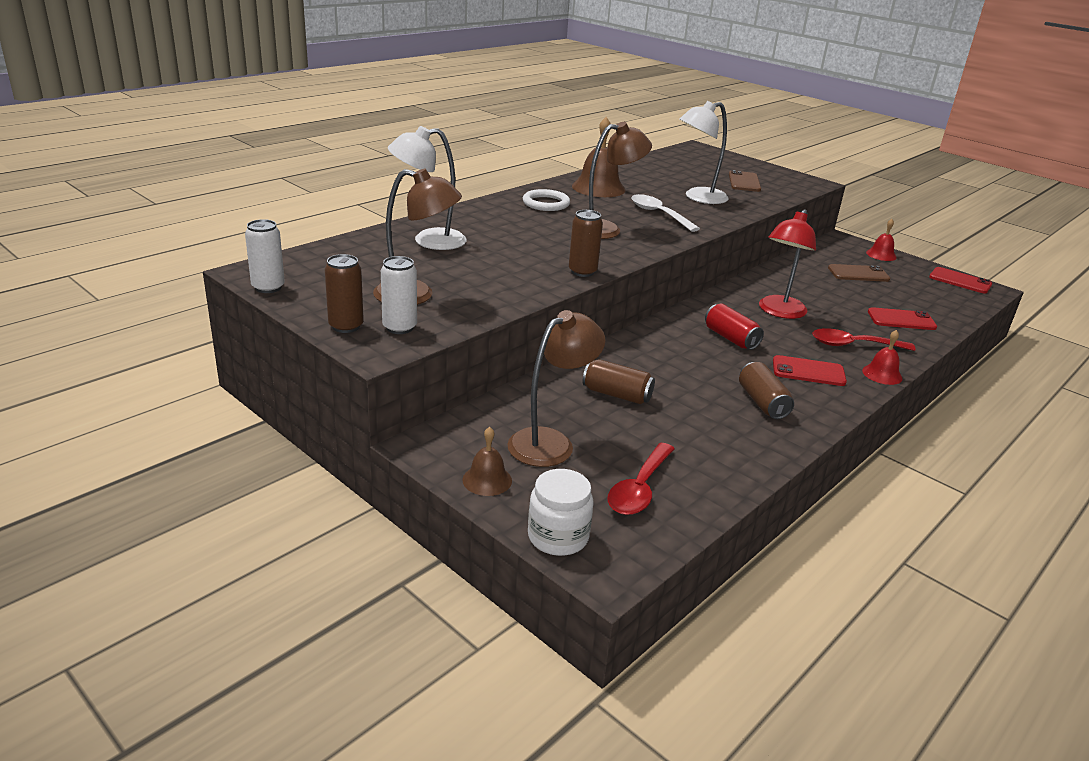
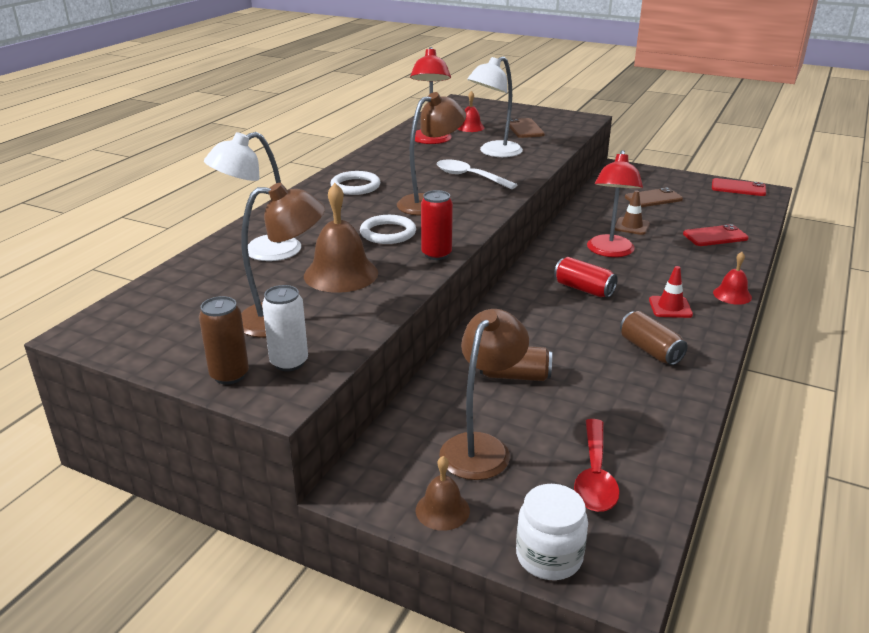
camera: 15 degrees left, 0 degrees up
(268, 287) = (114, 347): white can -> none
(550, 246) = (388, 233): none -> white ring
(582, 272) = (436, 254): brown can -> red can
(598, 188) = (396, 159): brown bell -> brown bell (341, 274)
(643, 177) = (430, 140): none -> red lamp
(808, 371) = (670, 307): red phone -> red traffic cone
(817, 294) = (631, 226): none -> brown traffic cone
(853, 345) = (691, 271): red spoon -> none
(881, 255) = (660, 176): red bell -> red bell (470, 127)

